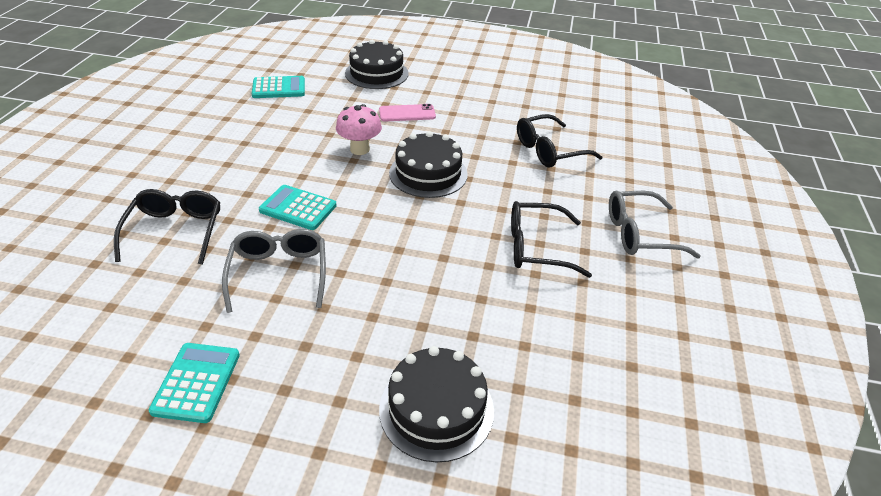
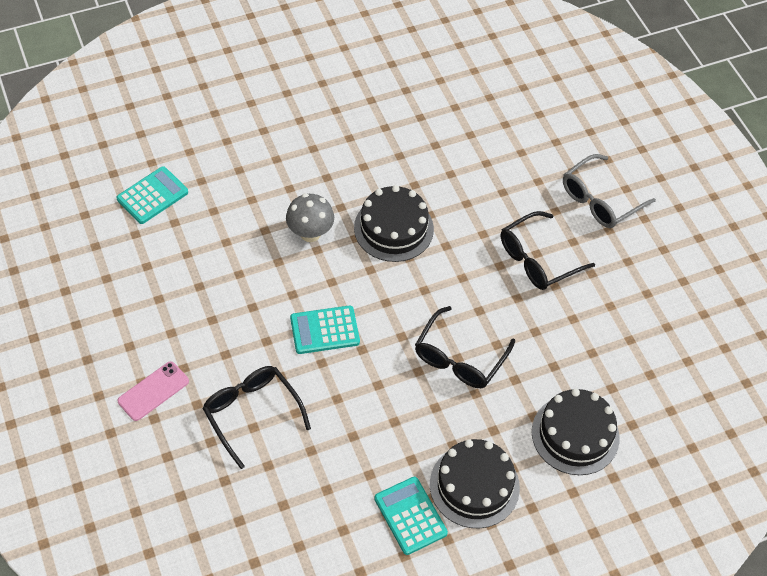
camera: 35 degrees left, 15 degrees up
(279, 273) = (374, 400): grey glasses -> none
(360, 149) = (310, 233): pink mushroom -> grey mushroom
(376, 73) = (227, 119): black cake -> black cake (474, 485)
(407, 113) = (309, 162): pink phone -> pink phone (153, 391)
(549, 150) = (469, 141): black glasses -> black glasses (459, 358)

